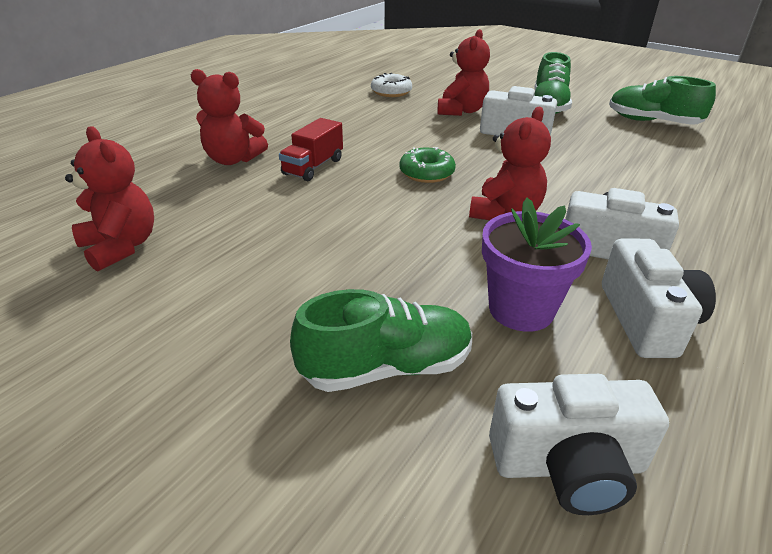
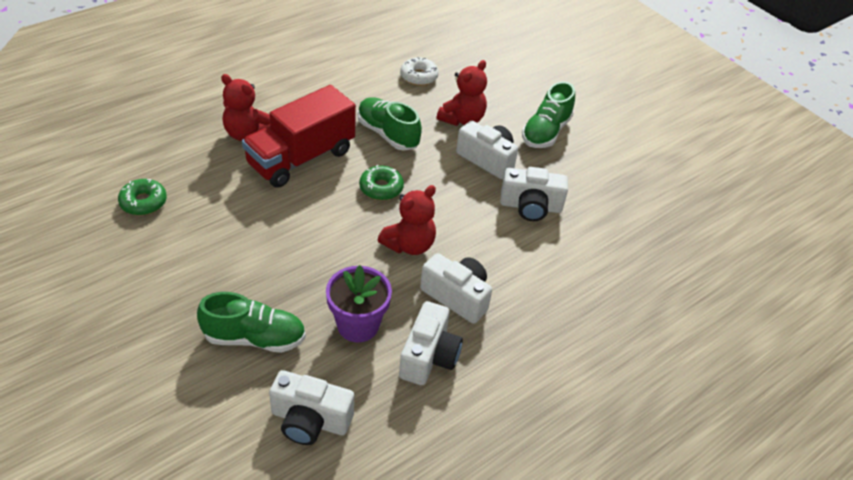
camera: 15 degrees right, 10 degrees up
(121, 247) = (143, 202): red teddy bear -> green donut
(313, 167) = (301, 158): red truck -> red truck, size x1.91
(597, 156) = (530, 206): none -> white camera
(652, 122) = (620, 178): green shoe -> green shoe (388, 134)

